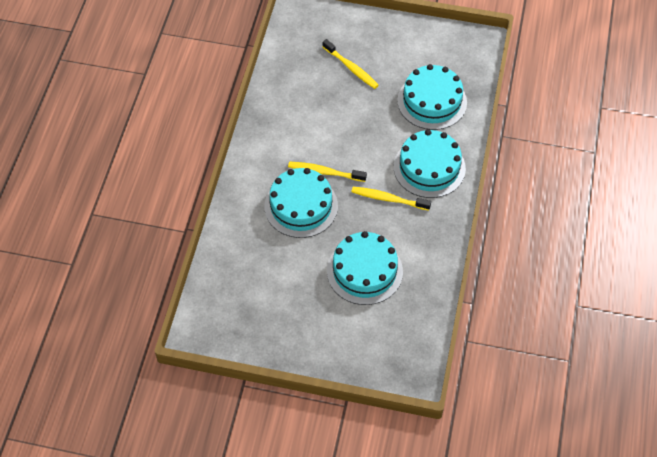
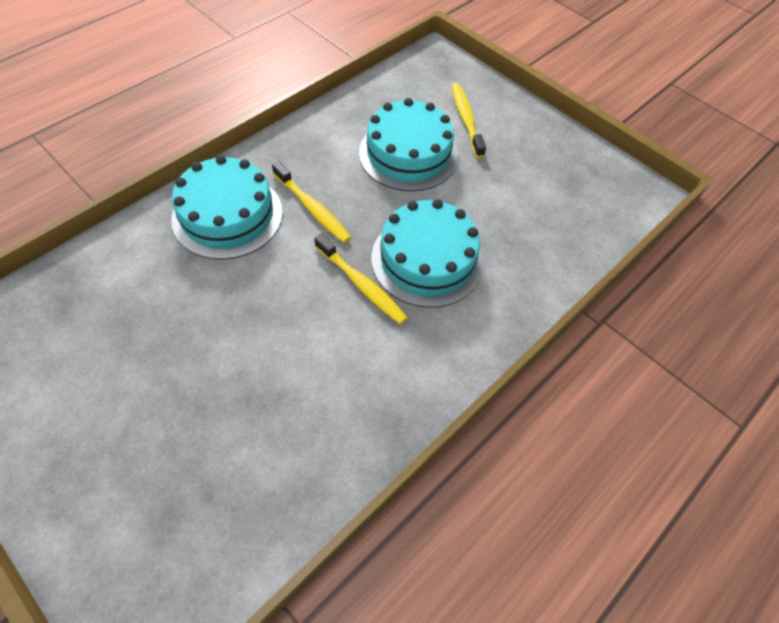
camera: 150 degrees left, 0 degrees up
(351, 68) = (174, 430): yellow toothbrush -> yellow toothbrush (466, 119)
(432, 101) = (126, 297): turquoise cake -> none

